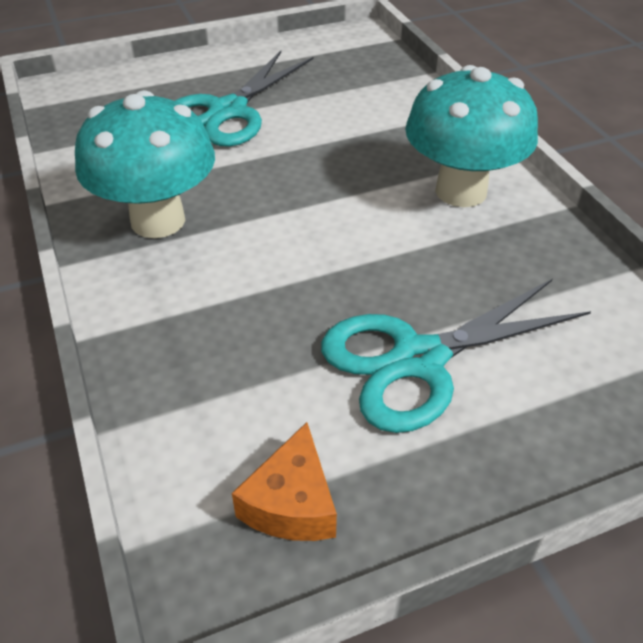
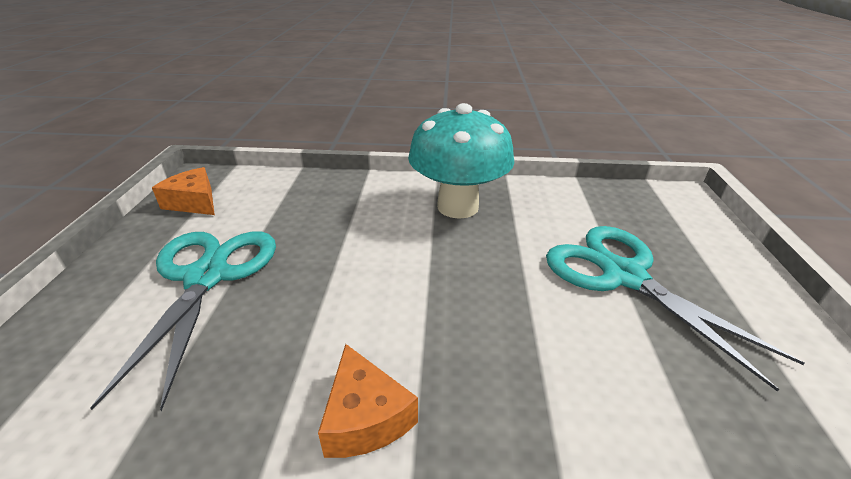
camera: 115 degrees right, 10 degrees down
(461, 191) = (365, 417): turquoise mushroom -> orange cheese

